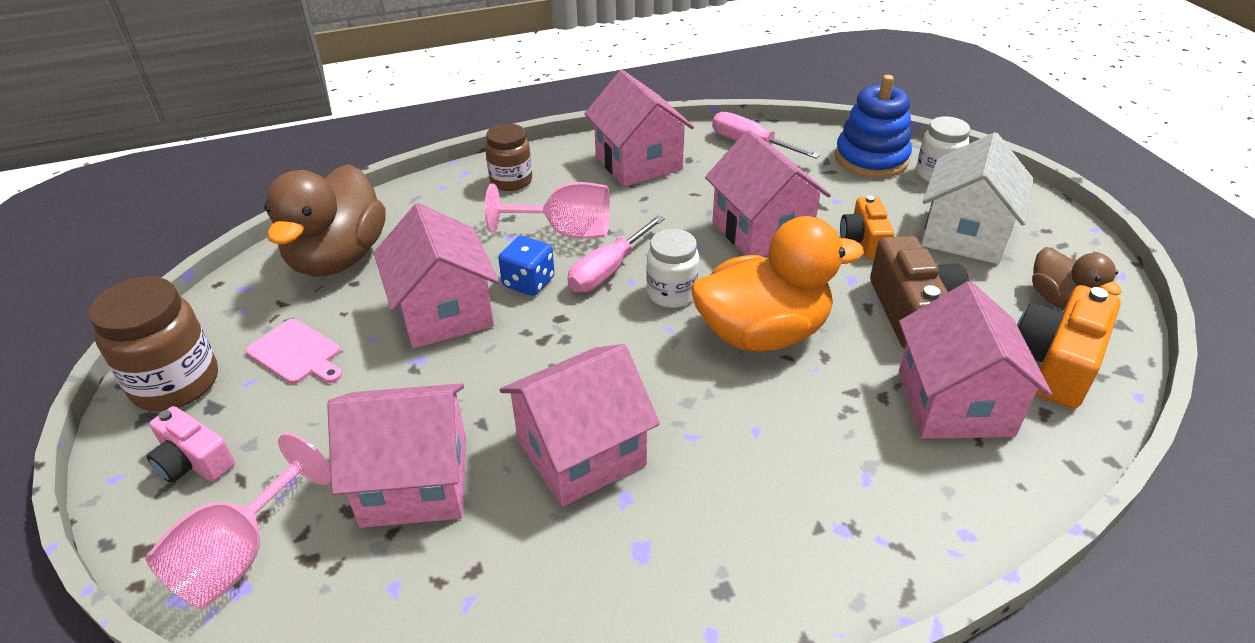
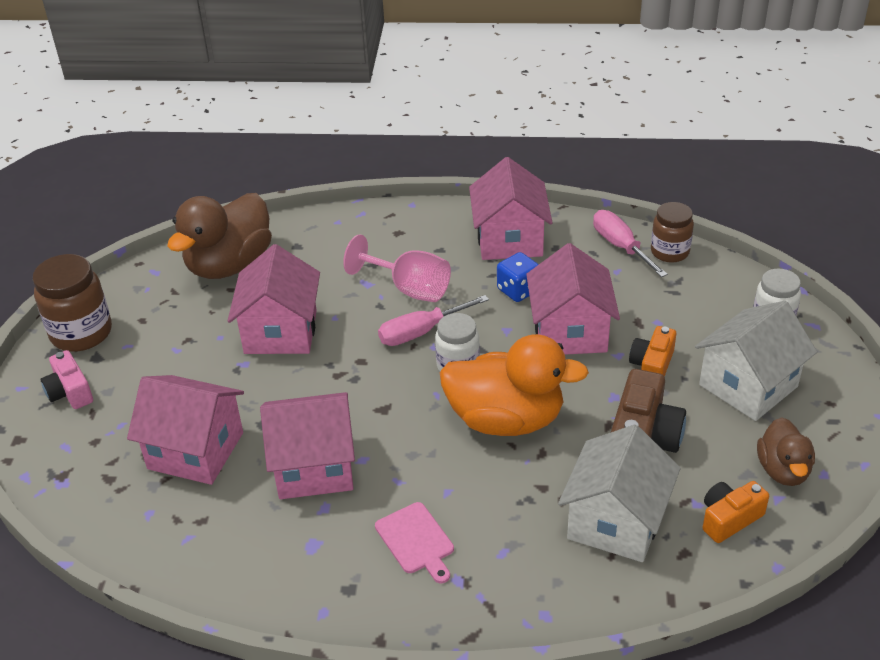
camera: 25 degrees right, 0 degrees up
(240, 555) = (71, 462): pink goblet -> none
(297, 353) = (166, 334): pink cutting board -> pink cutting board (416, 541)
(511, 181) = (394, 230): brown jar -> brown jar (669, 252)
(528, 282) = (355, 325): blue dice -> blue dice (518, 290)
(871, 159) = (722, 289): blue stacking toy -> none
(954, 403) = (616, 522): pink house -> white house
(1056, 363) = (729, 519): orange camera -> orange camera, size x0.63

